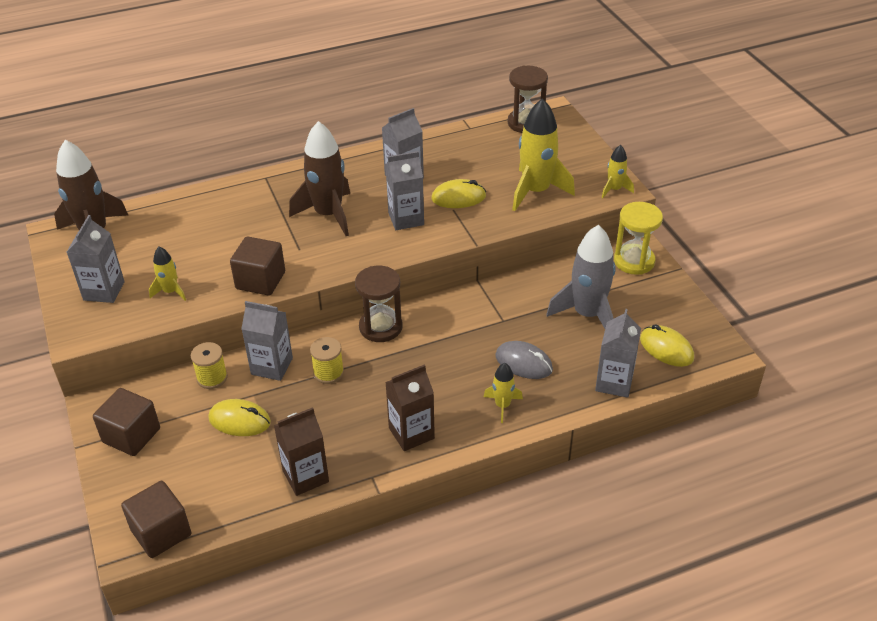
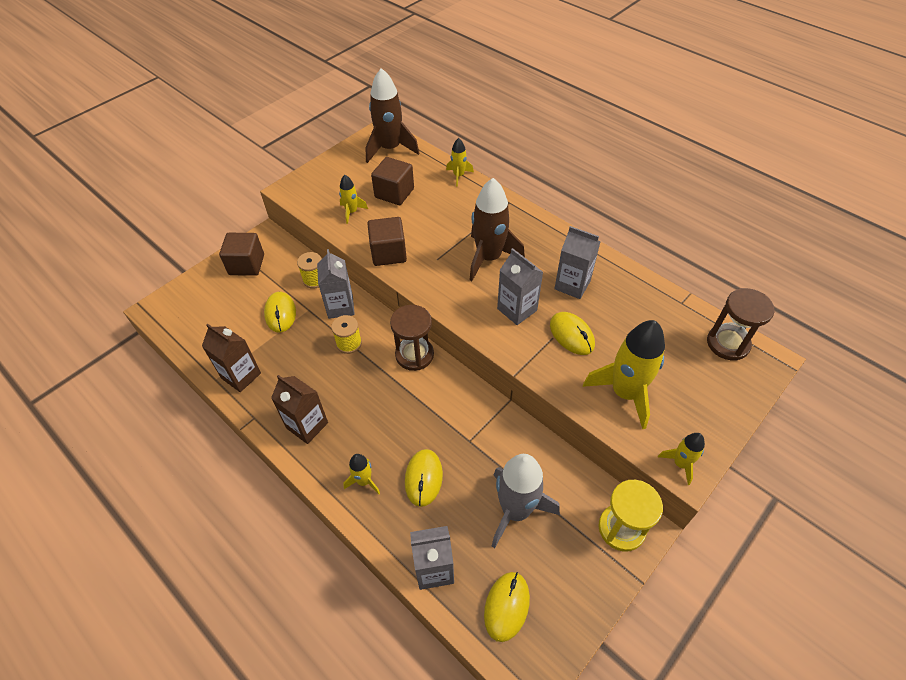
camera: 65 degrees right, 10 degrees up
(104, 291) = (336, 180): grey carton -> none
(161, 532) = (170, 319): brown cube -> brown cube (394, 193)
(193, 197) = (458, 176): none -> yellow rocket
(523, 363) = (423, 478): grey mouse -> yellow mouse

